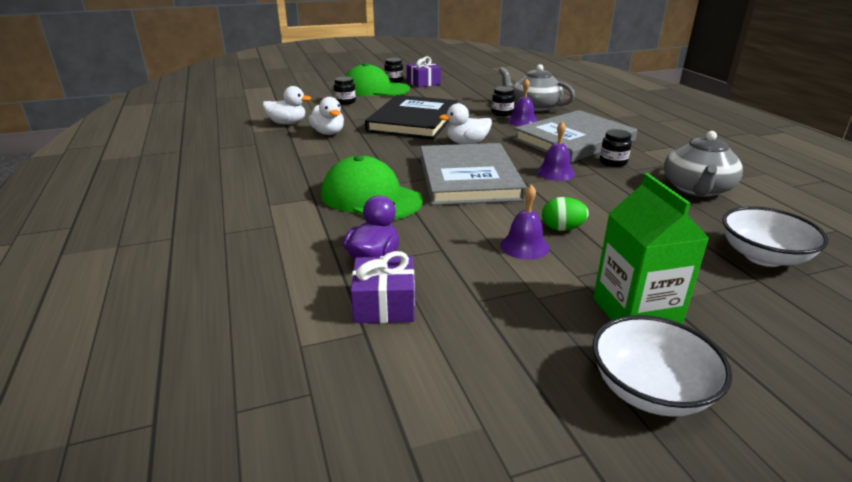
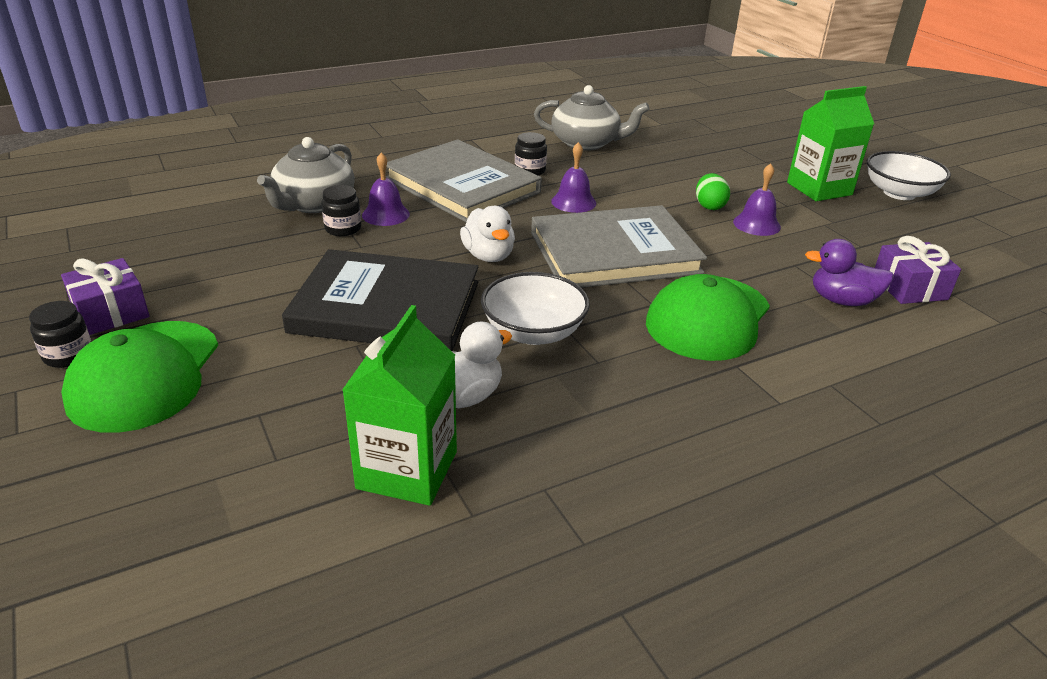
camera: 100 degrees left, 5 degrees up
(287, 123) = (407, 470): white duck -> green carton
(345, 102) = (244, 407): black jar -> none
(763, 256) = (702, 139): white bowl -> white bowl (533, 332)

